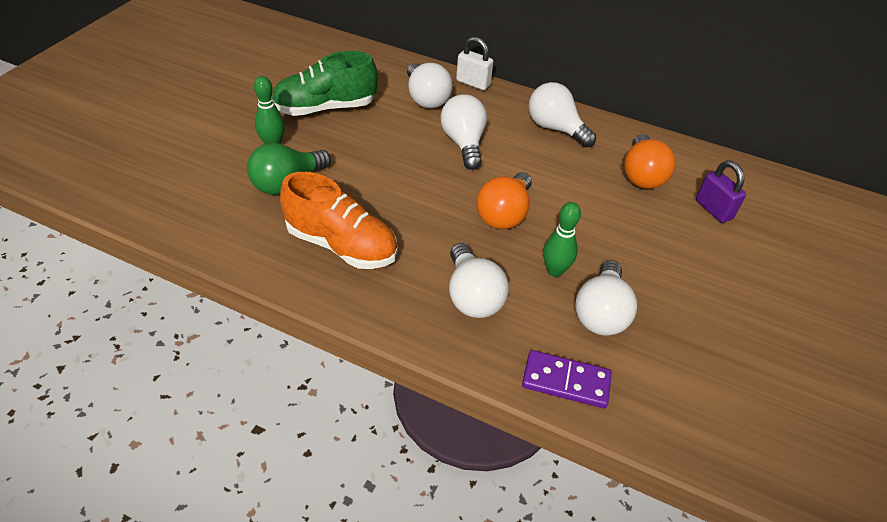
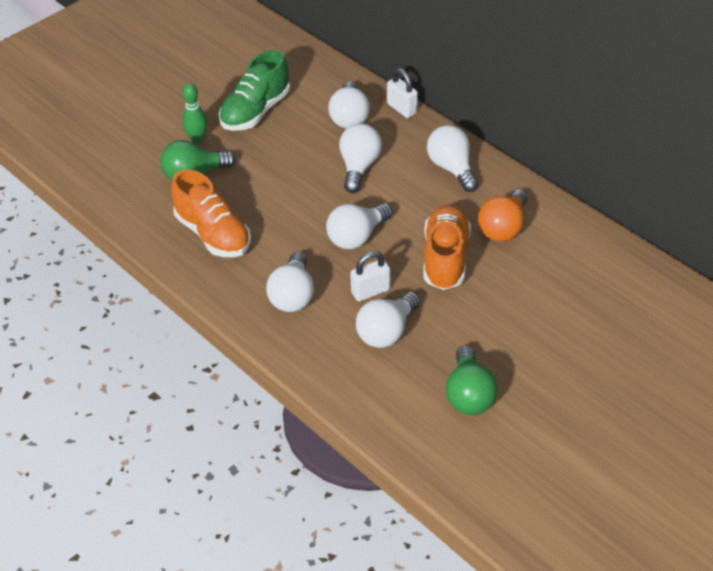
camera: 25 degrees right, 0 degrees up
(325, 108) = (256, 111): green shoe -> green shoe turned 60 degrees counterclockwise
(504, 214) = (357, 237): orange light bulb -> white light bulb
(555, 270) = (370, 291): green bowling pin -> white padlock
(566, 381) = (327, 372): purple domino -> none
(608, 218) = (445, 259): none -> orange shoe
(713, 209) = (548, 272): purple padlock -> none
(735, 365) = (469, 394): none -> green light bulb

